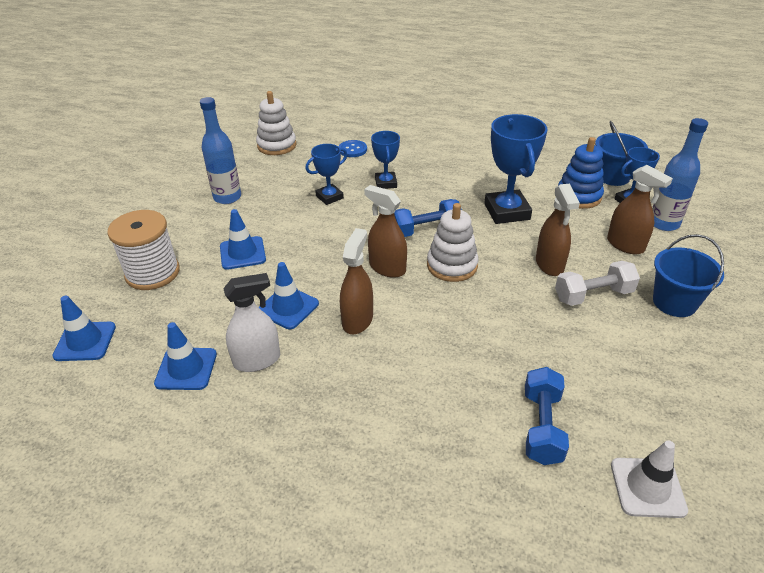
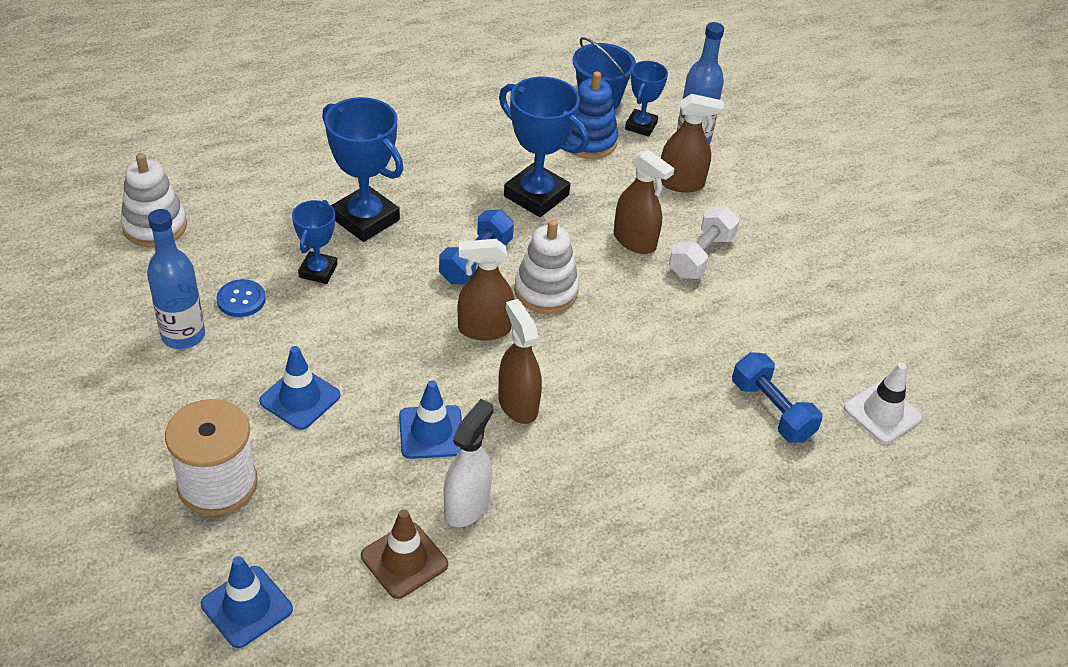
camera: 45 degrees left, 5 degrees up
(186, 369) = (404, 560): blue traffic cone -> brown traffic cone
(352, 150) = (269, 188): blue button -> blue button (241, 300)
(386, 183) = (365, 219): blue trophy -> blue trophy, size x1.71
(674, 302) = (770, 228): blue bucket -> none

